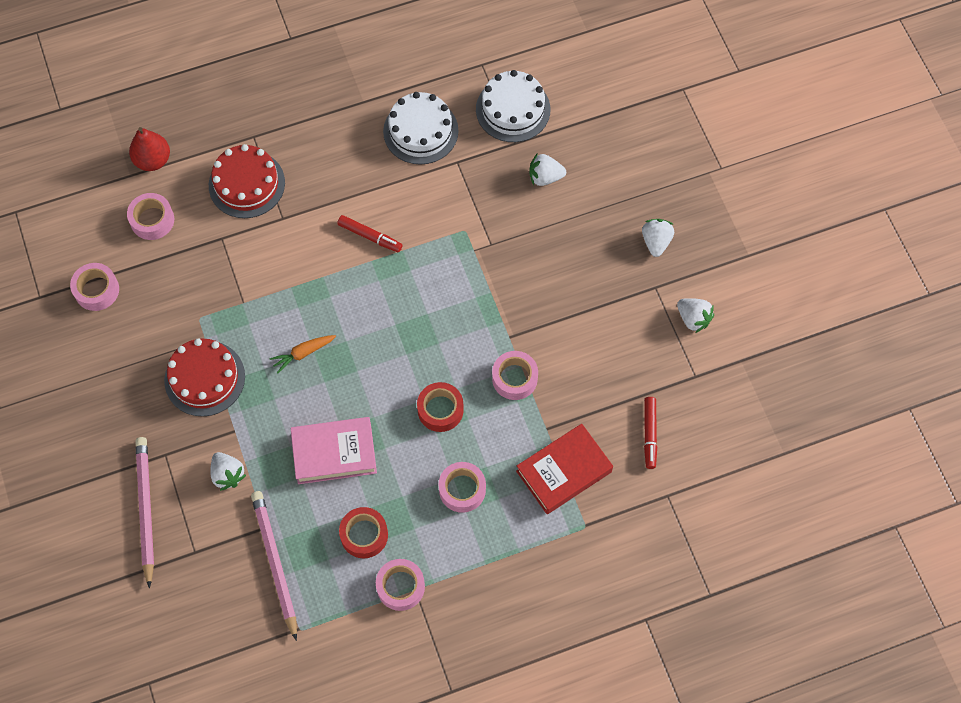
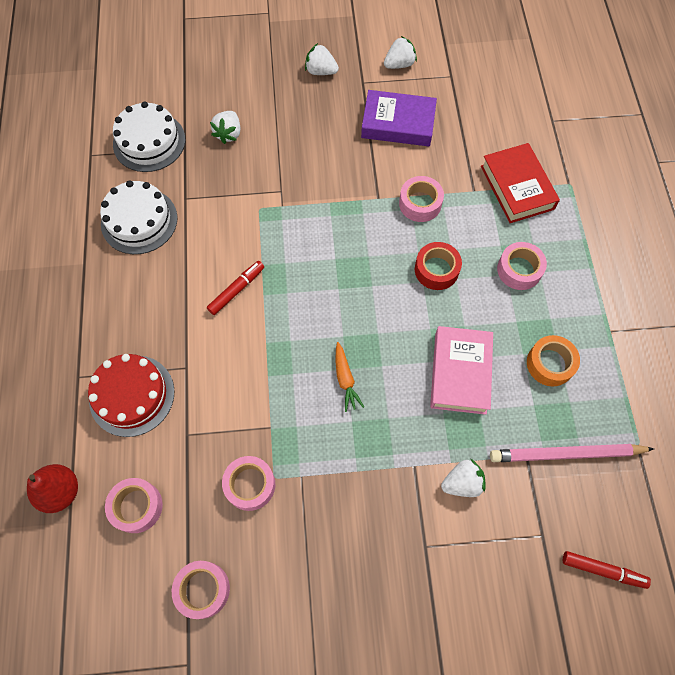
camera: 75 degrees left, 0 degrees up
(145, 509) = (485, 581): pink pencil -> none
(204, 378) = (346, 485): red cake -> none
(364, 535) = (550, 364): red tape -> orange tape
(400, 587) = (606, 343): pink tape -> pink tape (250, 485)
(610, 335) = (398, 123): none -> purple book
(649, 434) = (495, 119): red marker -> red marker (603, 570)

